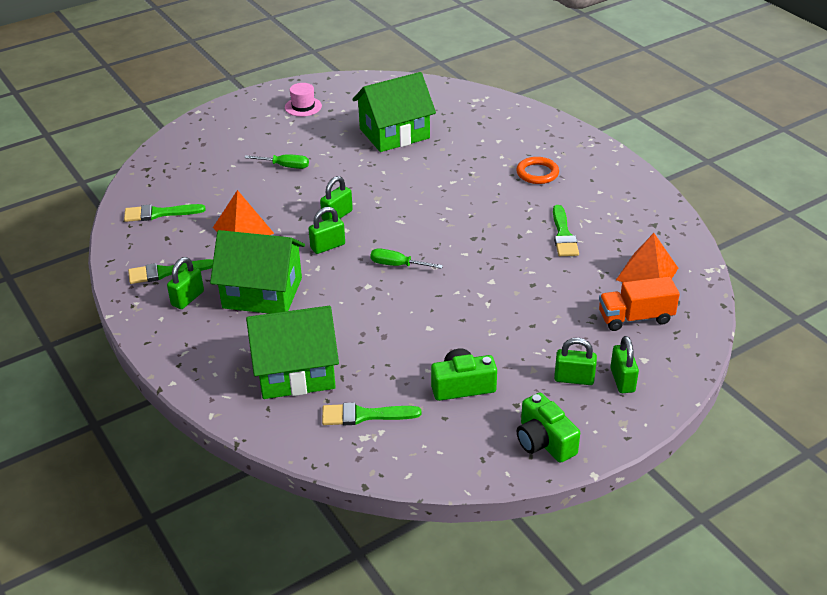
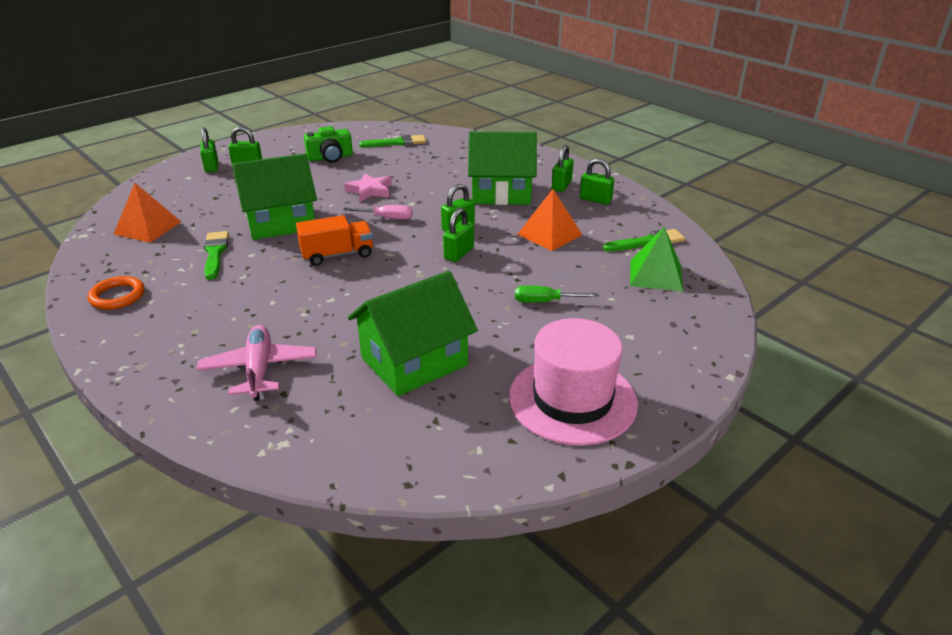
camera: 170 degrees right, 5 degrees down
(166, 272) = (595, 200): green brush -> green padlock
(181, 181) = (656, 275): none -> green pyramid
(295, 372) = (451, 156): green house -> green house (280, 222)
(303, 107) = (572, 400): pink hat -> pink hat, size x2.10
(397, 265) = (386, 218): green screwdriver -> pink screwdriver
(412, 310) = (370, 191): none -> pink star
(497, 136) = (259, 369): none -> pink plane
(537, 173) = (219, 318): orange ring -> orange ring (117, 296)
(544, 441) = (279, 140): green camera -> none
(635, 318) = (179, 198): orange truck -> orange truck (337, 255)

